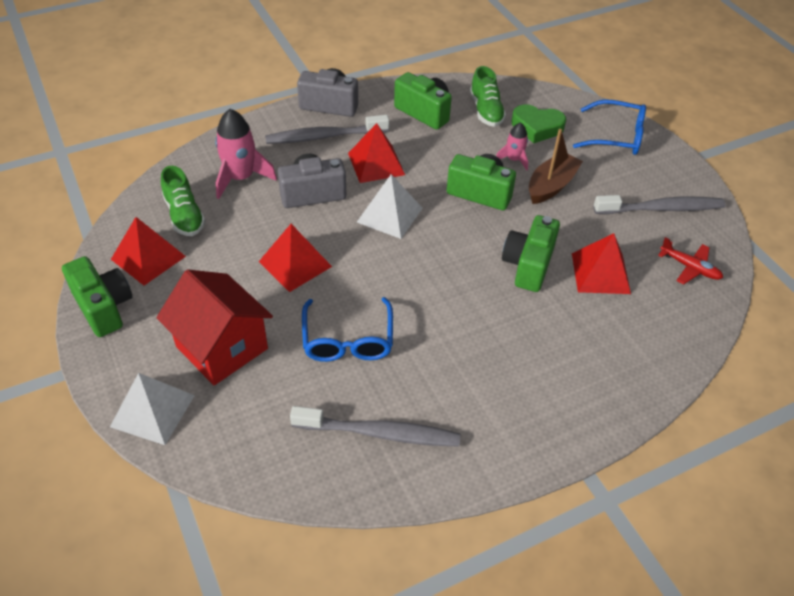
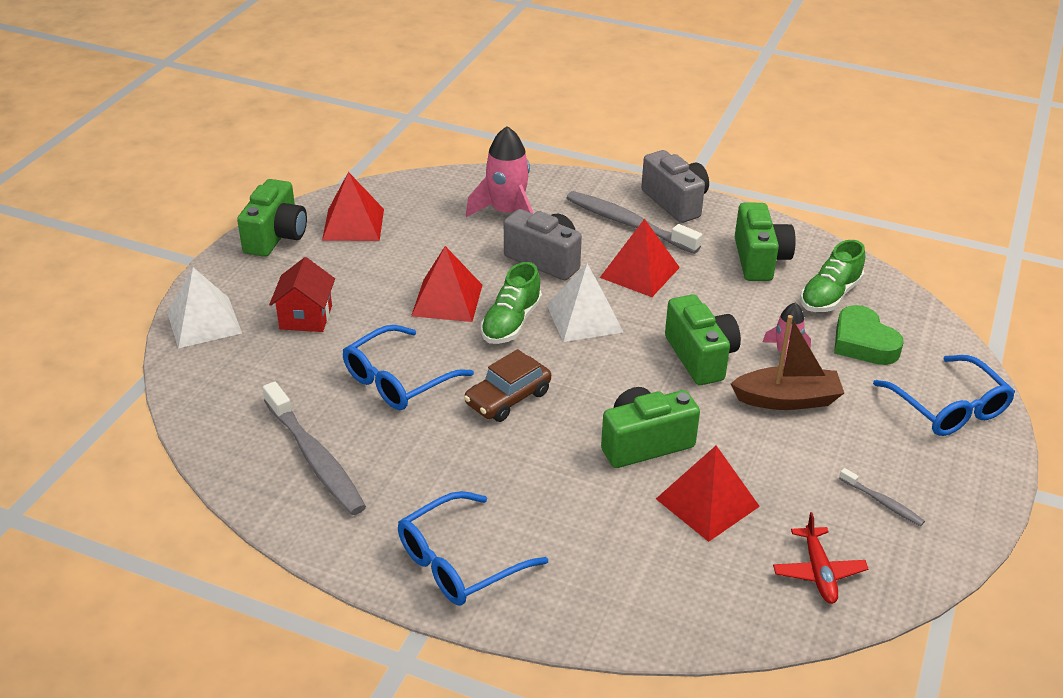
camera: 50 degrees right, 10 degrees down
(184, 215) = (422, 212): green shoe -> green shoe (511, 323)
(222, 347) = (306, 317): red house -> red house, size x0.61
(425, 298) = (508, 398): none -> brown car
(549, 417) = (459, 562): none -> blue glasses
(661, 209) = (882, 502): grey toothbrush -> grey toothbrush, size x0.47

